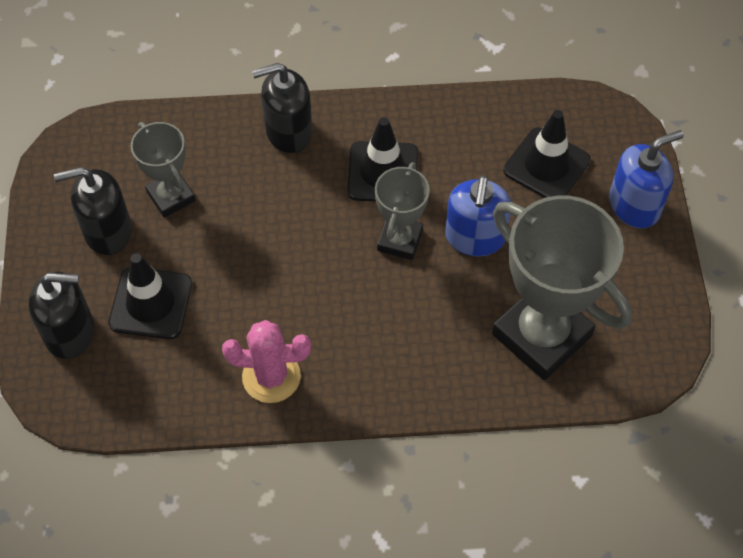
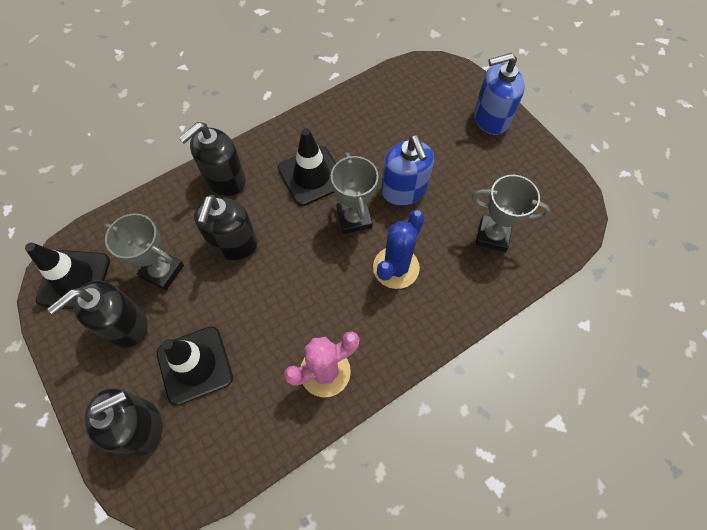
camera: 30 degrees left, 5 degrees up
(257, 204) = (233, 243): none -> black soap dispenser
(410, 314) = (396, 267): none -> blue cactus
(541, 335) = (493, 235): grey trophy -> grey trophy, size x0.54
(546, 165) = (418, 119): black traffic cone -> black traffic cone (74, 280)
(634, 205) = (490, 118): blue soap dispenser -> blue soap dispenser turned 135 degrees counterclockwise

